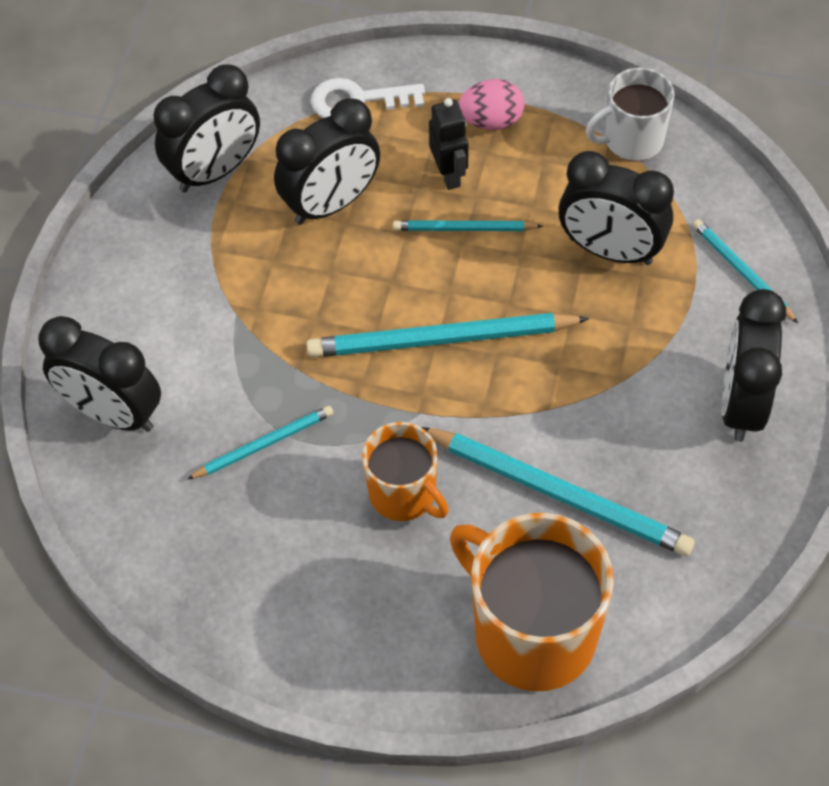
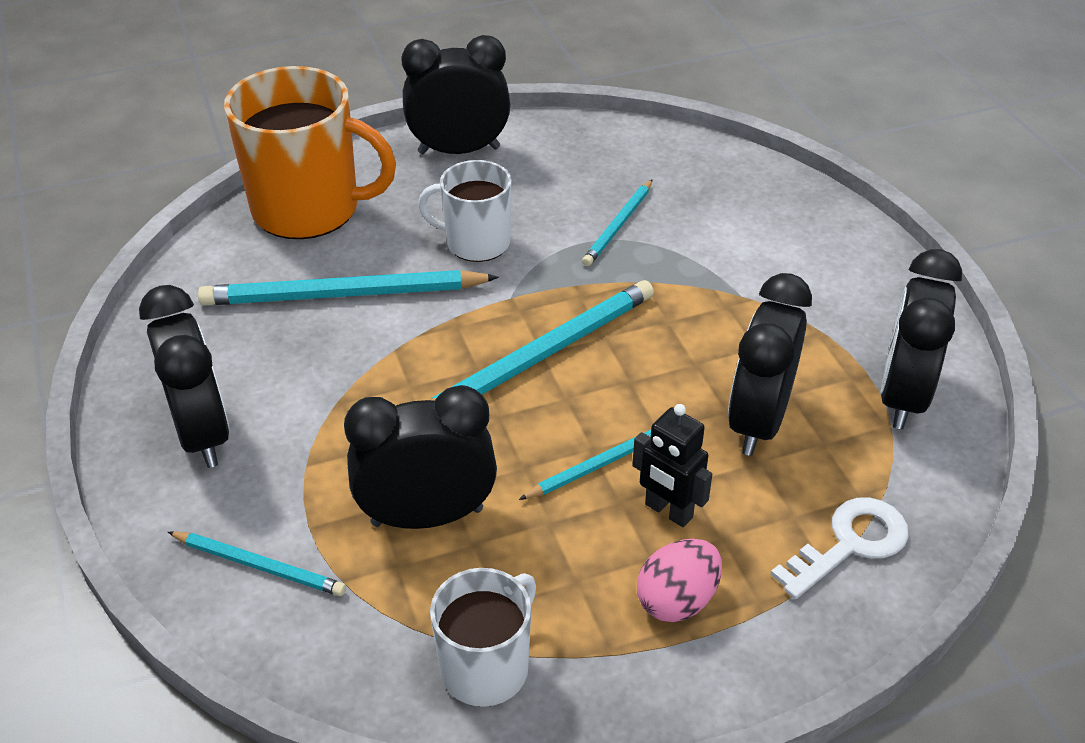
camera: 145 degrees right, 15 degrees down
(113, 413) = (755, 195): black clock -> black clock (459, 150)
(404, 494) = (476, 243): orange mug -> white mug

